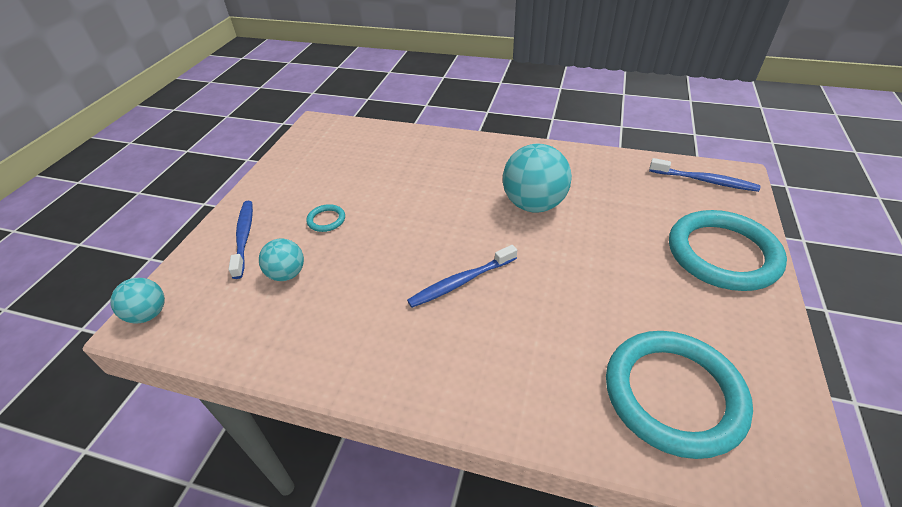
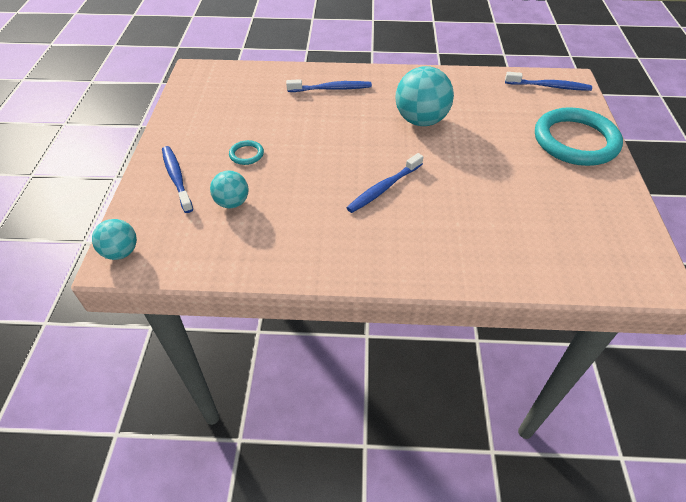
camera: 15 degrees left, 5 degrees up
(446, 157) = (331, 89): none -> blue toothbrush
(673, 394) = (565, 242): turquoise ring -> none

